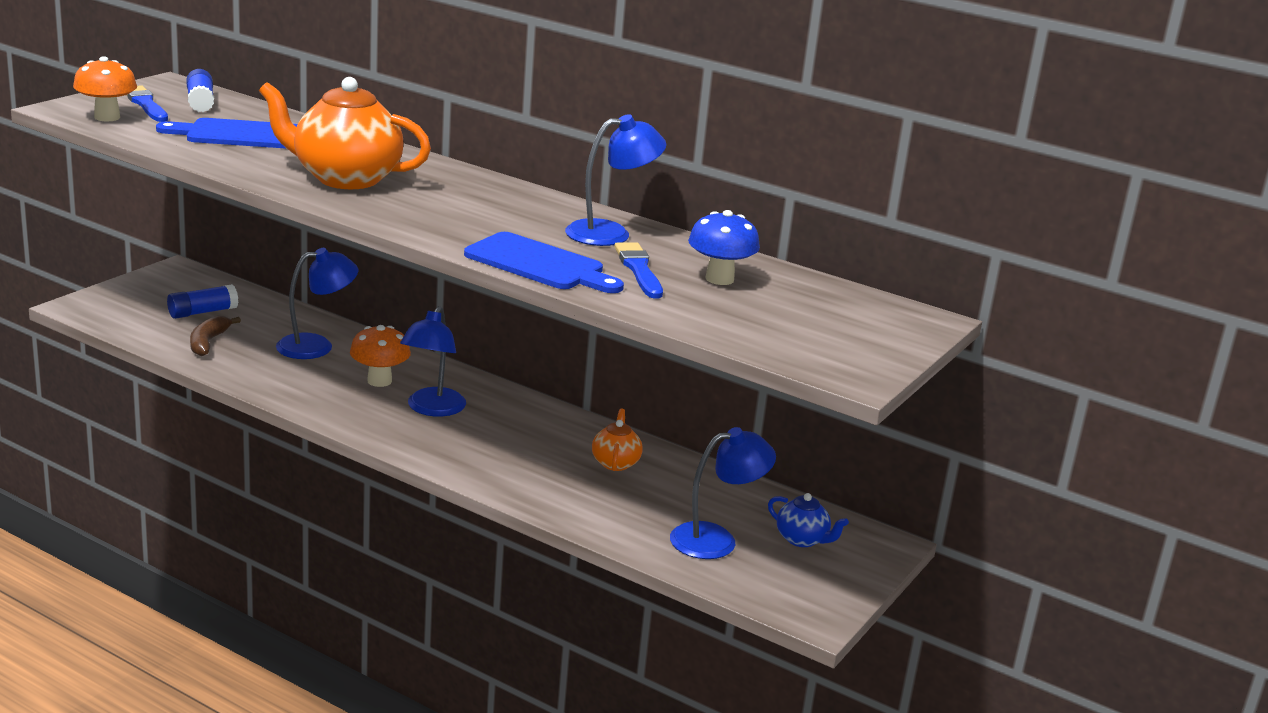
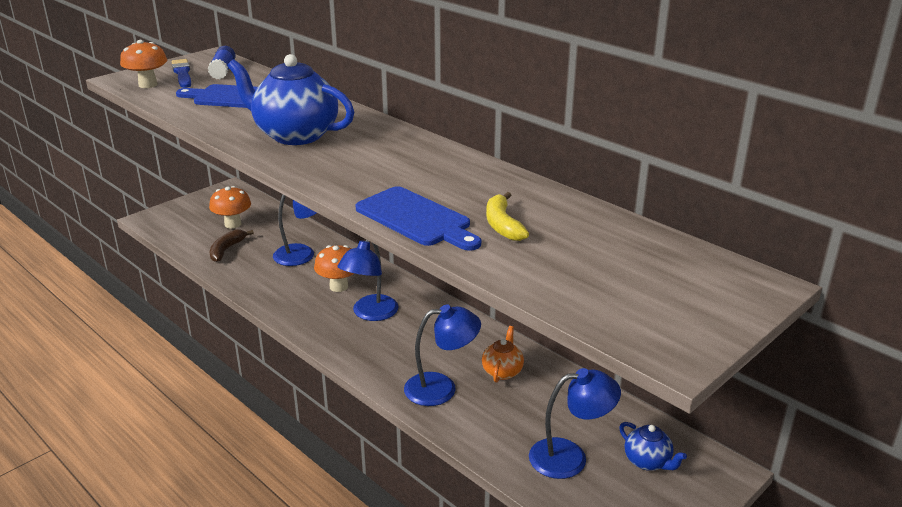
camera: 15 degrees right, 5 degrees up
(202, 312) = (233, 224): blue glue stick -> orange mushroom
(345, 178) = (295, 135): orange teapot -> blue teapot
(610, 233) = (491, 187): blue lamp -> blue lamp (441, 388)
(639, 270) = (502, 225): blue brush -> yellow banana
(719, 279) = (573, 235): blue mushroom -> none

